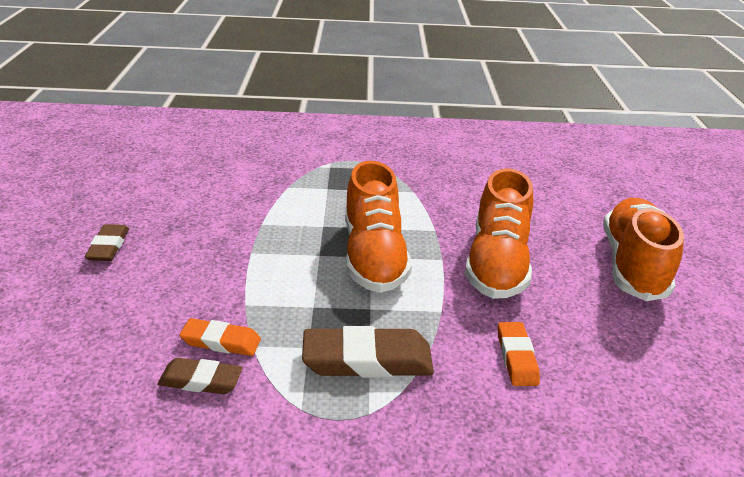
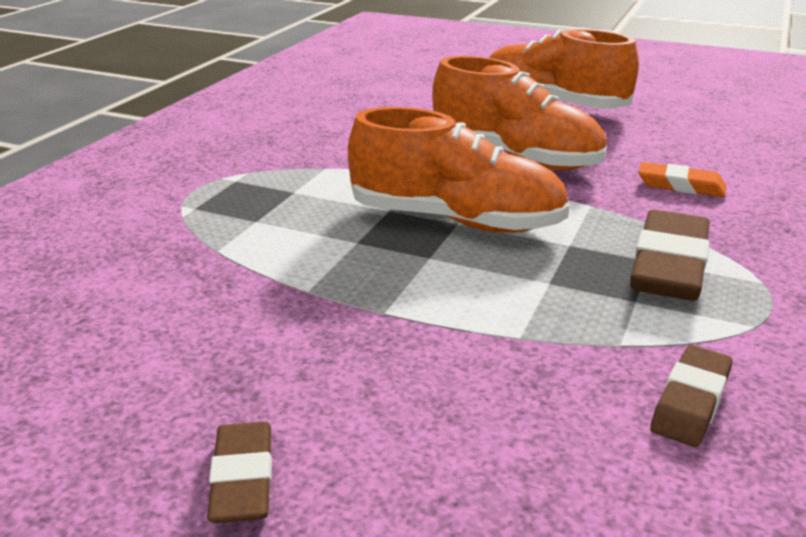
camera: 65 degrees left, 5 degrees down
(108, 246) = (243, 478): brown eraser -> brown eraser turned 60 degrees clockwise
(221, 341) = (603, 371): orange eraser -> none

